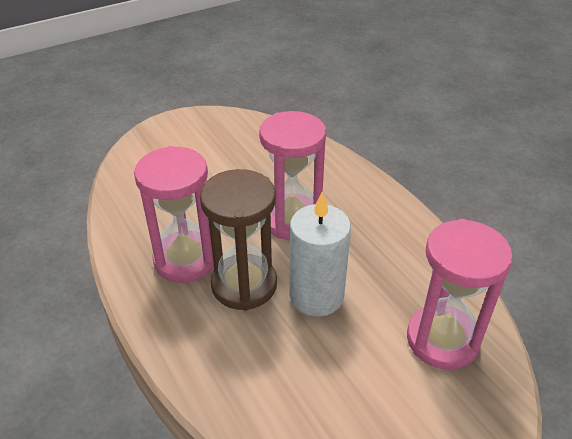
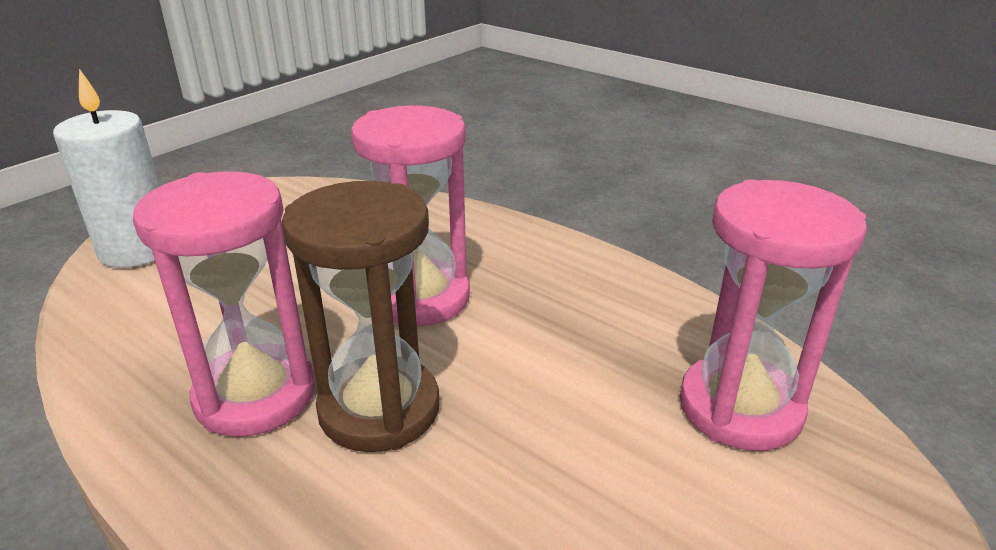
camera: 20 degrees left, 10 degrees down
(316, 296) = (511, 395): white candle -> white candle (137, 250)

